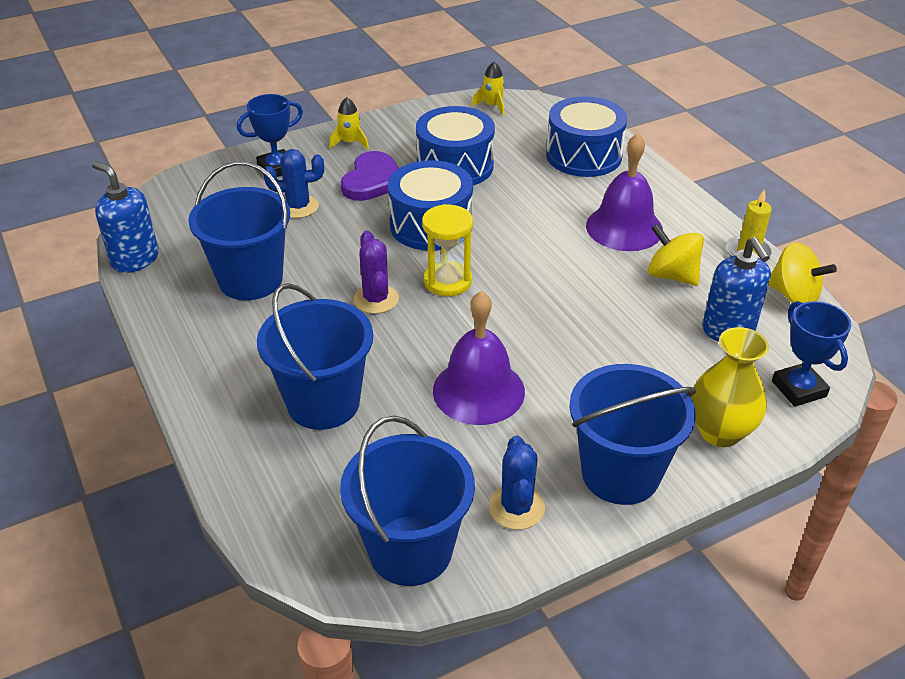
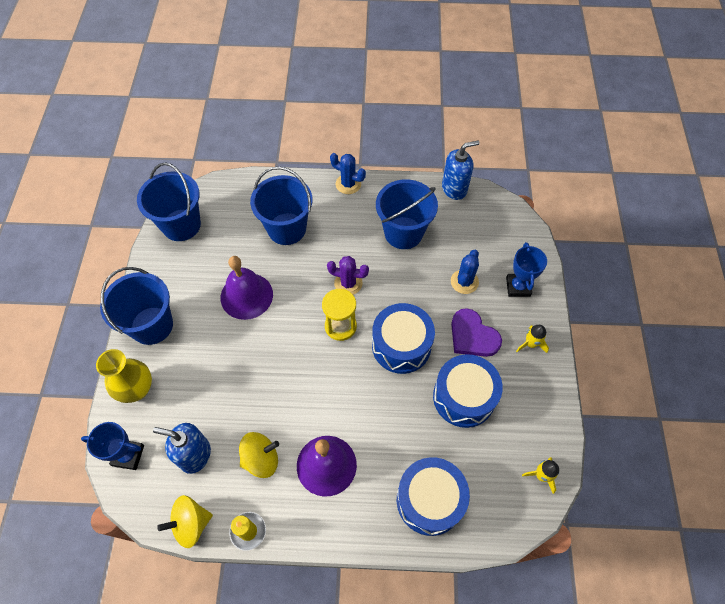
camera: 120 degrees right, 20 degrees up
(516, 507) = (169, 273): blue cactus -> blue cactus (348, 184)

